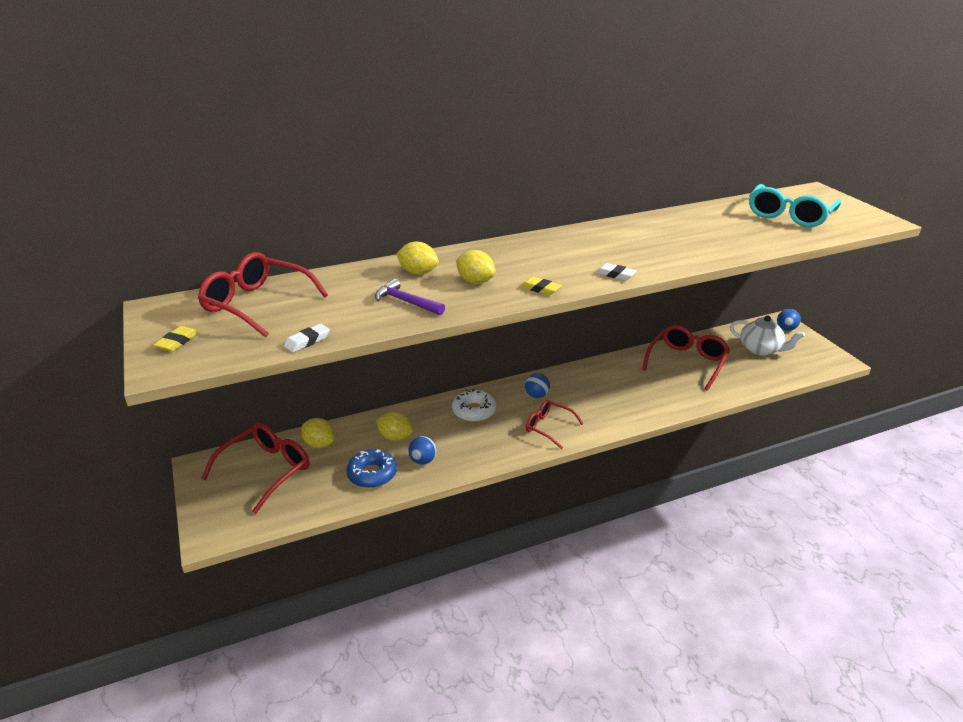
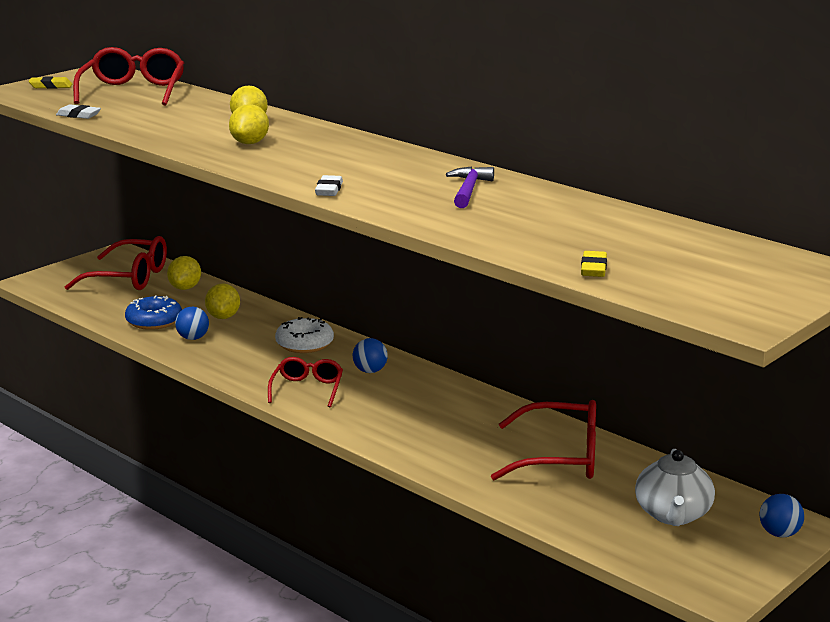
camera: 65 degrees right, 10 degrees down
(406, 302) = (179, 129): purple hammer -> purple hammer (468, 190)
(540, 289) = (257, 166): yellow eraser -> yellow eraser (593, 268)
(789, 215) = (670, 259): turquoise glasses -> none

